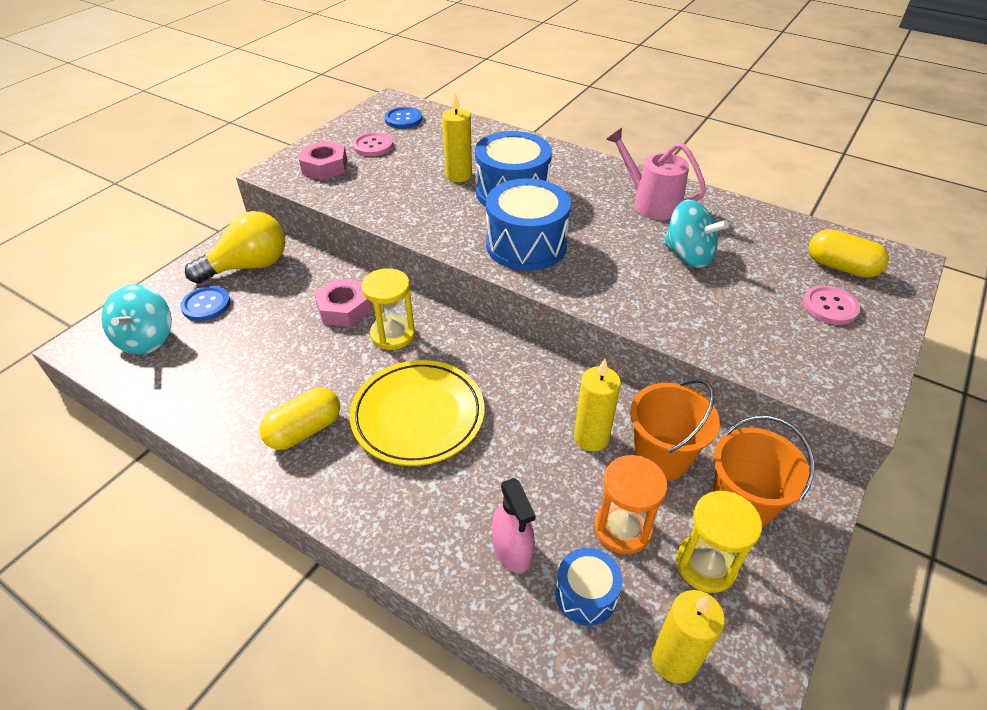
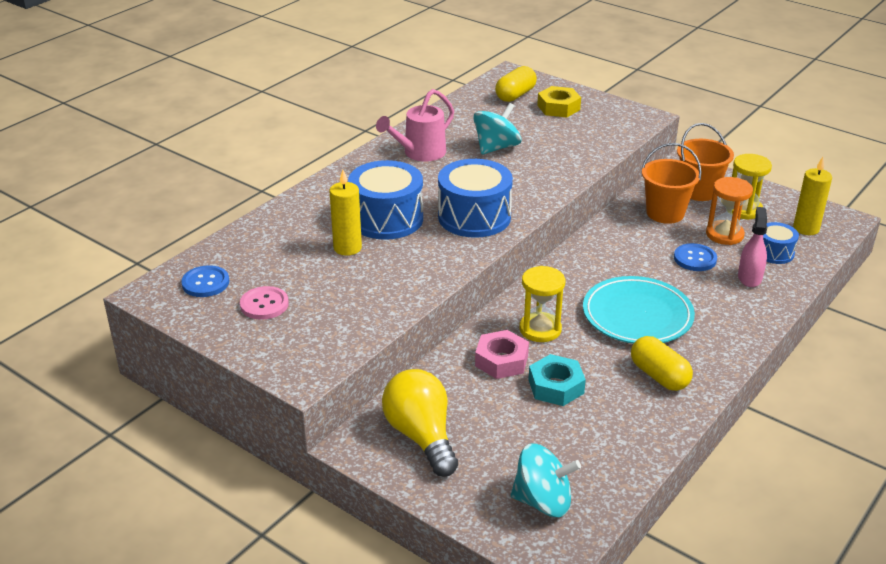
camera: 85 degrees left, 10 degrees down
(206, 305) = (488, 462): blue button -> blue button (695, 259)
(299, 346) = (556, 386): none -> turquoise nut
(325, 167) = (302, 338): pink nut -> none
(418, 415) = (637, 315): yellow plate -> turquoise plate
(512, 549) = (749, 277): pink spray bottle -> pink spray bottle turned 60 degrees counterclockwise
(591, 437) = (651, 238): yellow candle -> none
(829, 306) = (558, 107): pink button -> yellow nut

